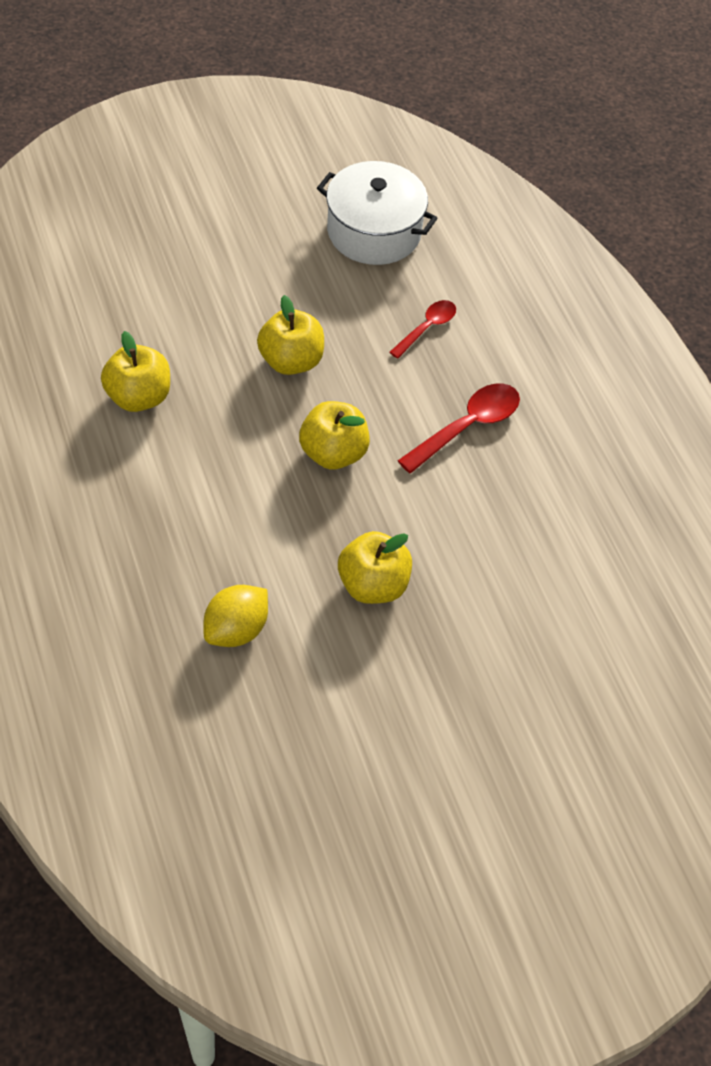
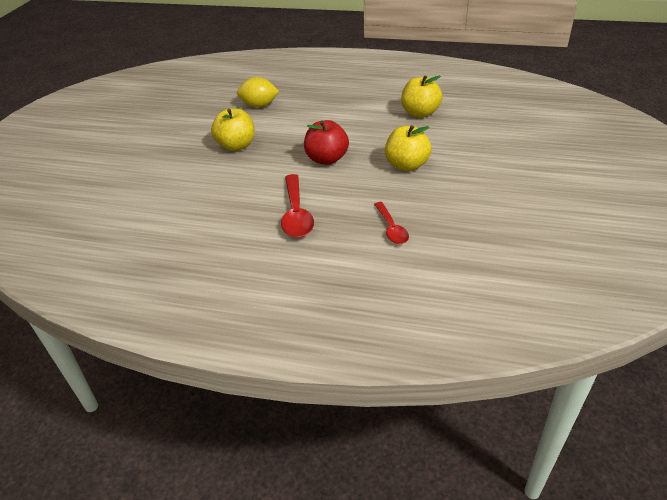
camera: 130 degrees right, 15 degrees down
(236, 629) = (259, 105): yellow lemon -> yellow lemon turned 75 degrees counterclockwise
(333, 453) = (326, 159): yellow apple -> red apple
(374, 232) = (506, 239): white pot -> none

